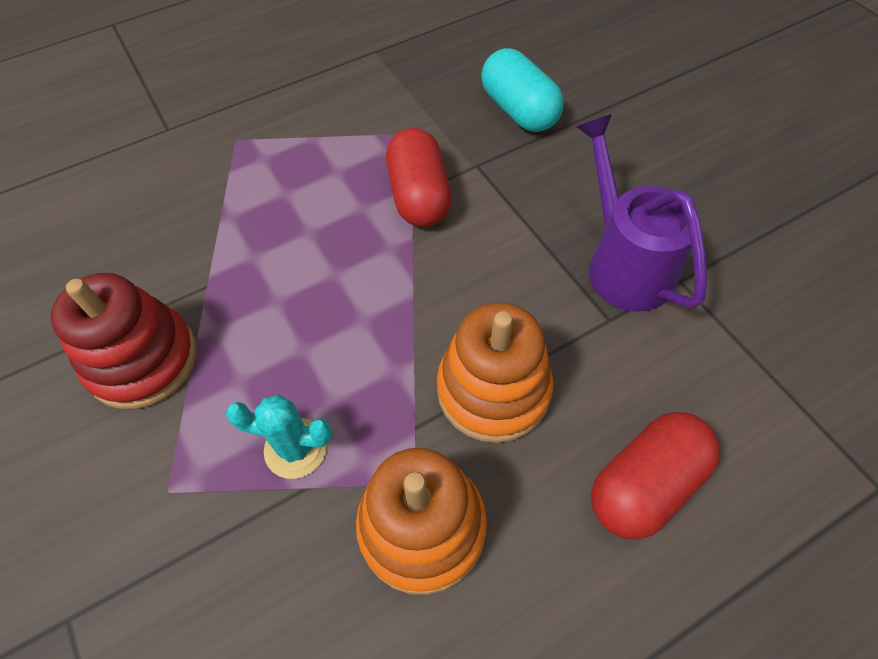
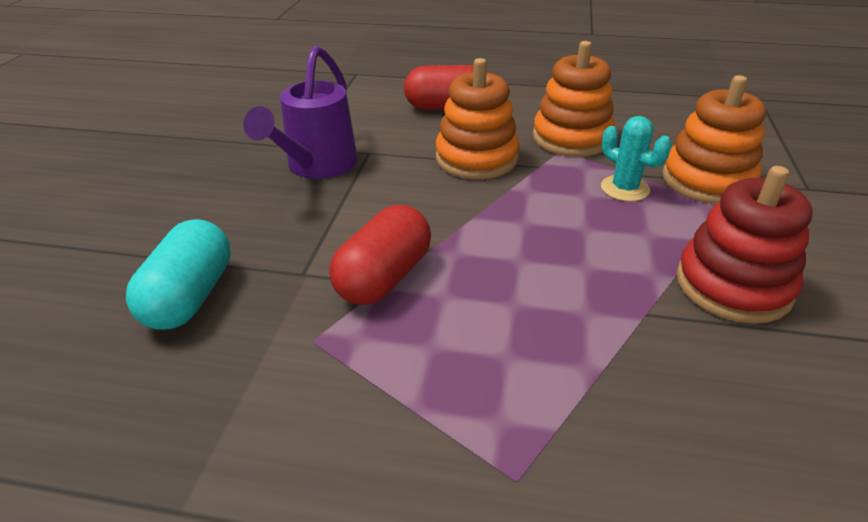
camera: 140 degrees left, 20 degrees down
(204, 541) = (707, 180): none -> orange stacking toy

